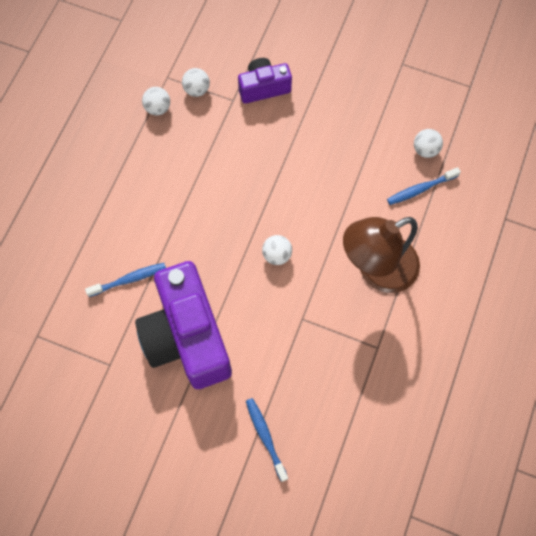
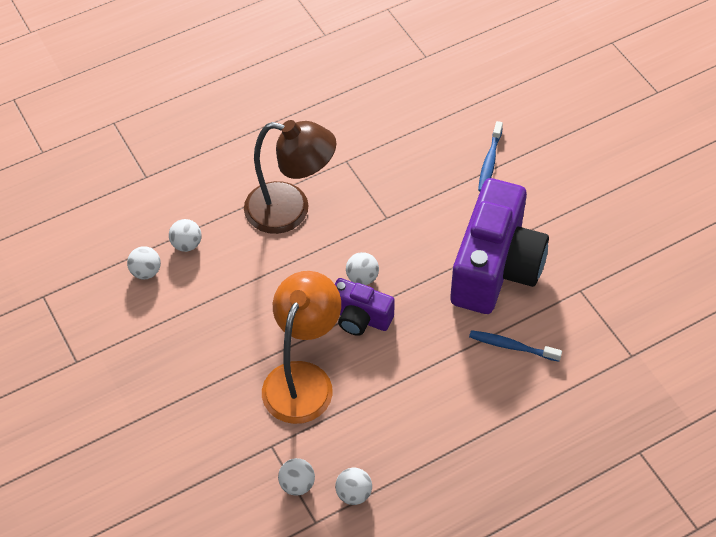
camera: 140 degrees left, 15 degrees down
(251, 154) = (303, 379): none -> orange lamp
(263, 88) = (229, 436): purple camera -> purple camera (360, 318)
(420, 189) = (187, 244): blue toothbrush -> white ball

